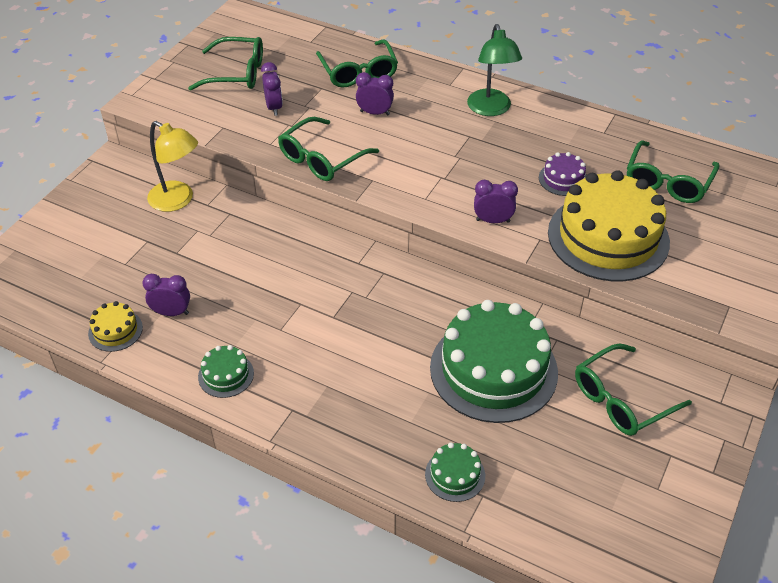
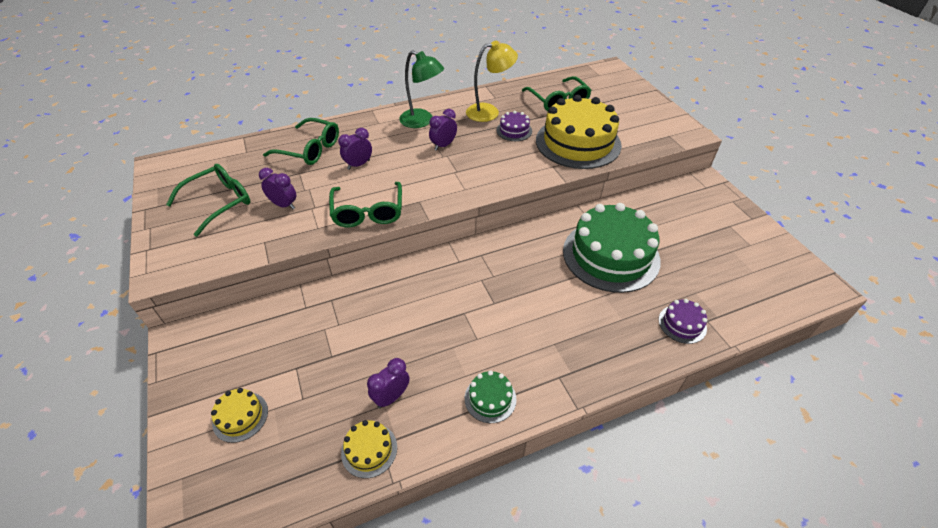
camera: 50 degrees left, 0 degrees up
(82, 242) = (240, 416): none -> yellow cake
(178, 201) = (278, 322): yellow lamp -> yellow lamp (489, 112)
(455, 475) = (682, 324): green cake -> purple cake
(493, 220) = (517, 174): purple clock -> purple clock (443, 145)
(621, 399) = (676, 219): green glasses -> none

